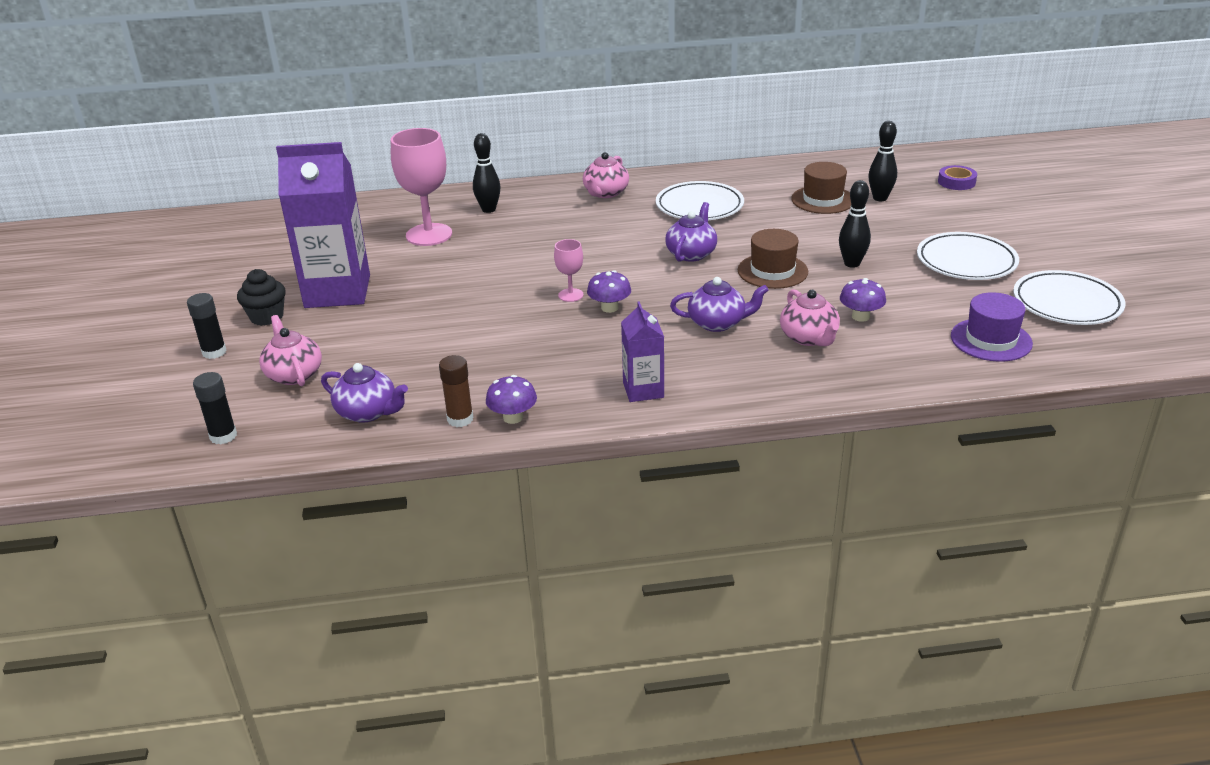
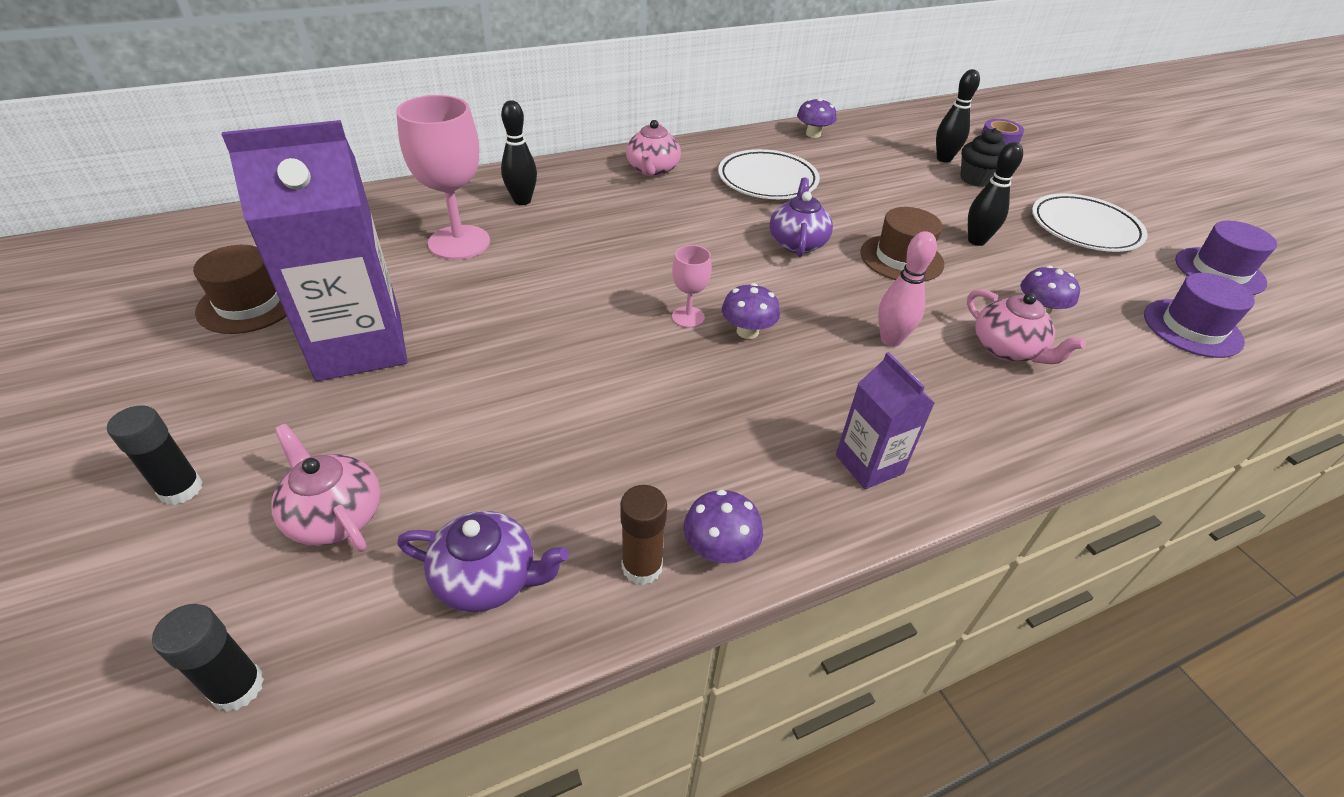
camera: 20 degrees left, 10 degrees up
(267, 317) = (258, 405): black cupcake -> black cupcake (976, 179)
(718, 323) = (890, 340): purple teapot -> pink bowling pin
(769, 171) = (813, 134): none -> purple mushroom
(823, 200) = (890, 164): brown hat -> brown hat (249, 303)
(1066, 303) = (1219, 271): white plate -> purple hat

